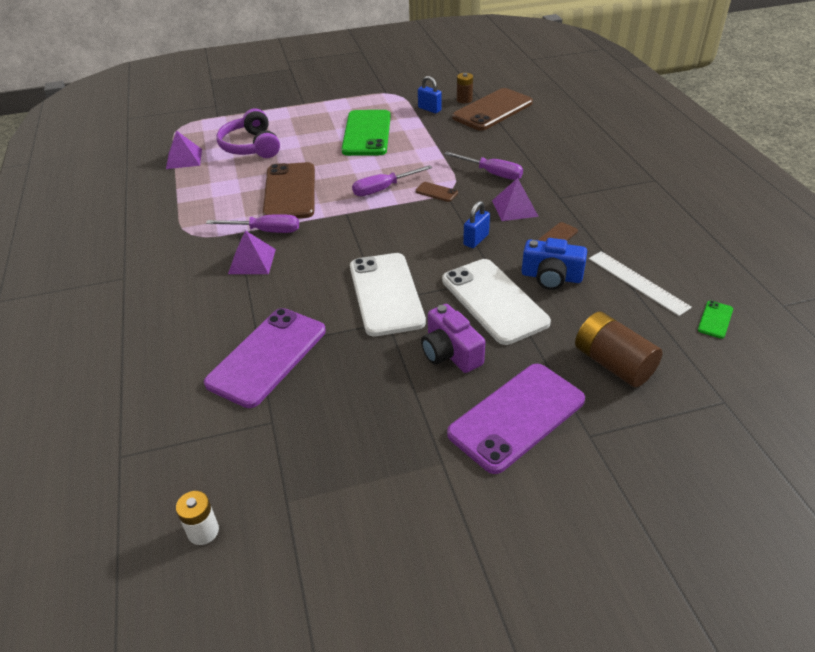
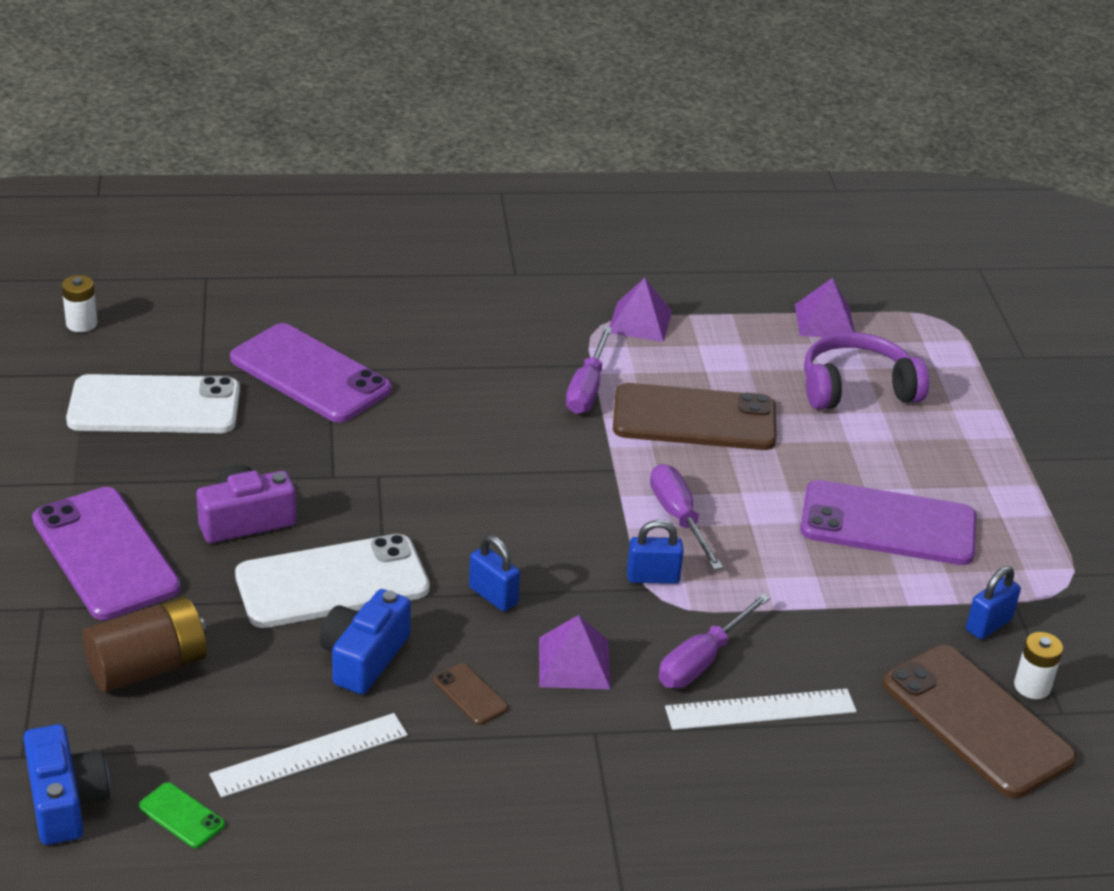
camera: 95 degrees right, 5 degrees down
(252, 261) = (514, 373): purple pyramid -> purple pyramid (640, 321)
(367, 133) = (888, 524): green phone -> purple phone
(386, 294) = (392, 482): white phone -> white phone (154, 406)
(436, 192) = (652, 577): brown phone -> blue padlock
(464, 100) = (1032, 686): brown battery -> white battery
(516, 156) = (760, 709): none -> white ruler
(743, 370) = (65, 801): none -> blue camera

